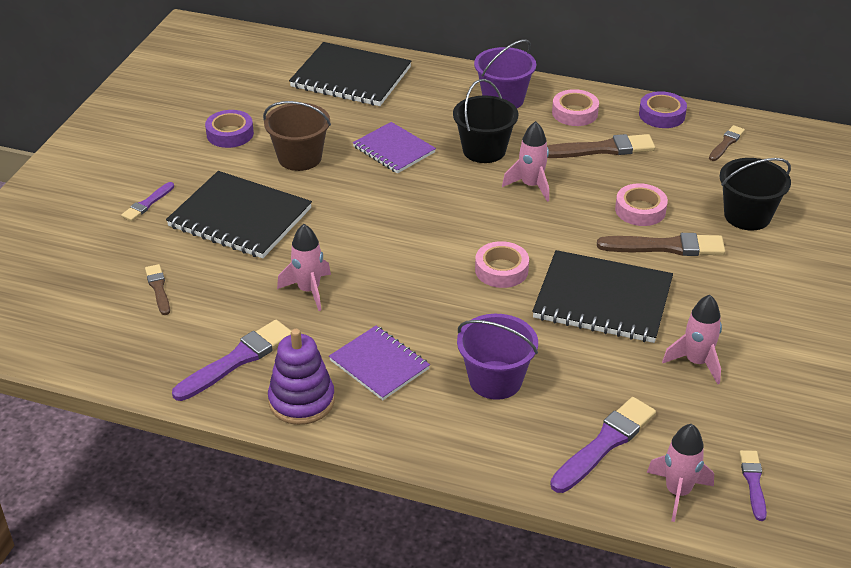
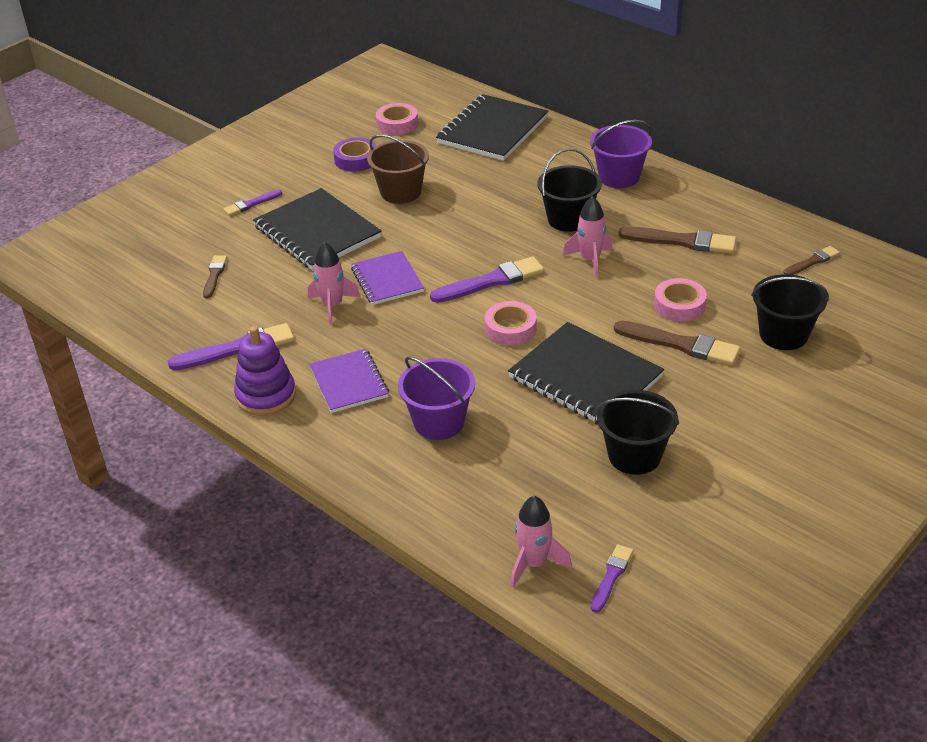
camera: 25 degrees right, 0 degrees up
(351, 77) = (492, 130): black notebook -> black notebook turned 75 degrees clockwise
(394, 150) = (487, 202): purple notebook -> purple notebook (387, 280)
(575, 113) = (679, 202): pink tape -> pink tape (397, 124)
(604, 444) = (497, 503): purple brush -> purple brush (491, 281)
(662, 115) = (765, 222): purple tape -> none
(696, 362) = (634, 455): pink rocket -> black bucket

